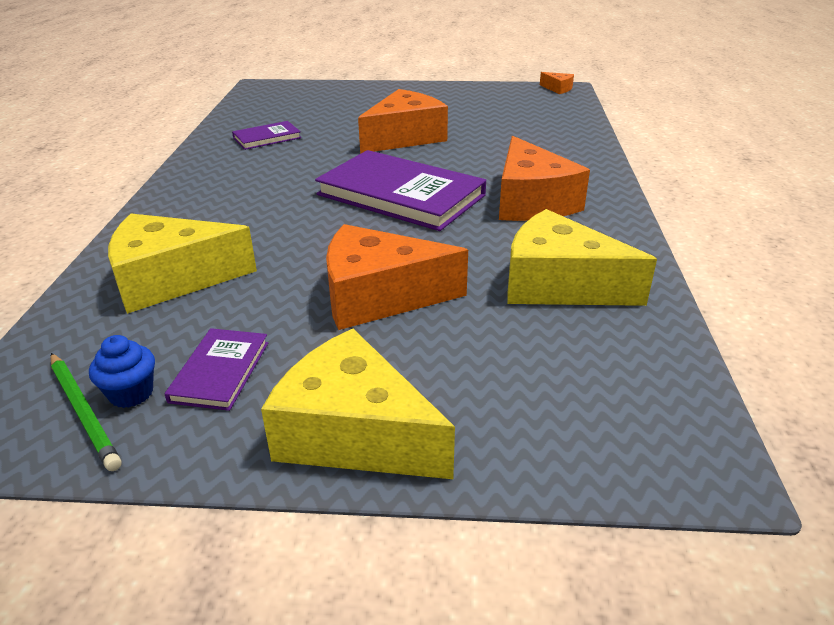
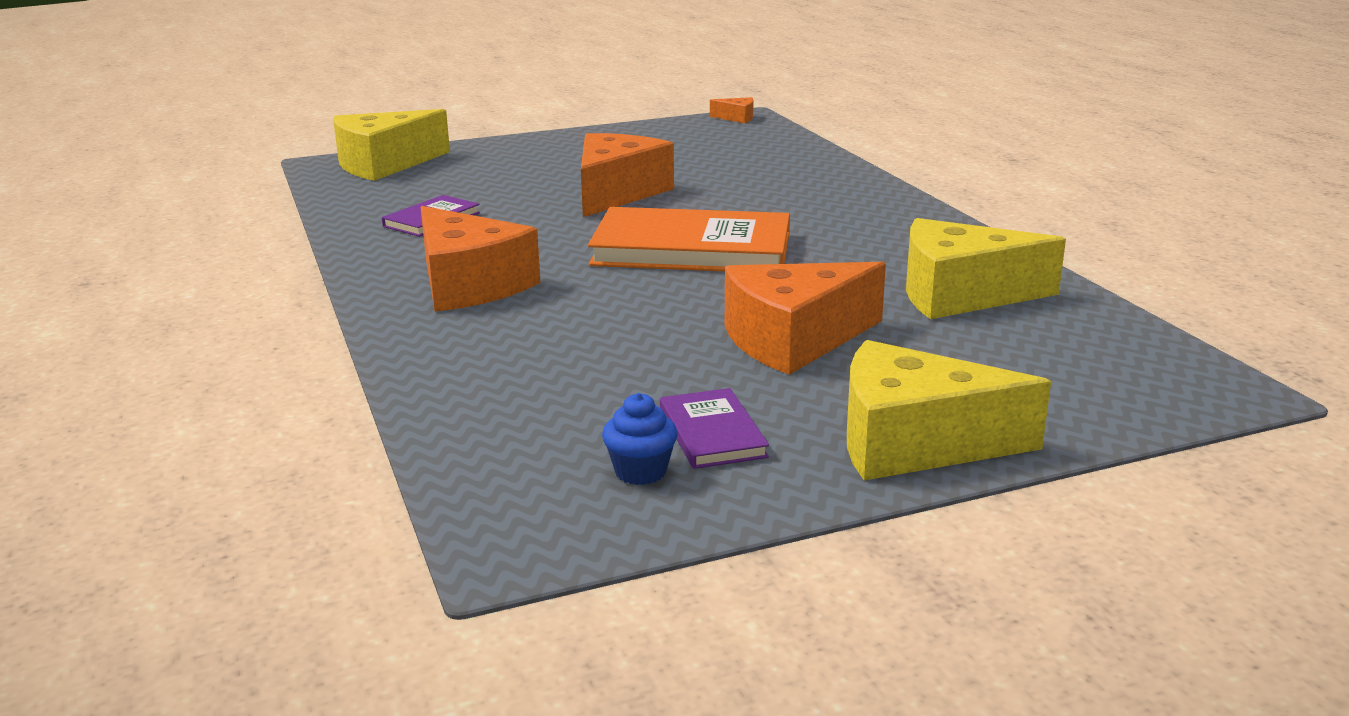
camera: 25 degrees left, 10 degrees down
(84, 412) = (610, 497): green pencil -> none
(172, 279) = (530, 374): yellow cheese -> yellow cheese (384, 164)
(401, 195) = (692, 249): purple book -> orange book
(531, 201) = (845, 231): orange cheese -> orange cheese (469, 284)

